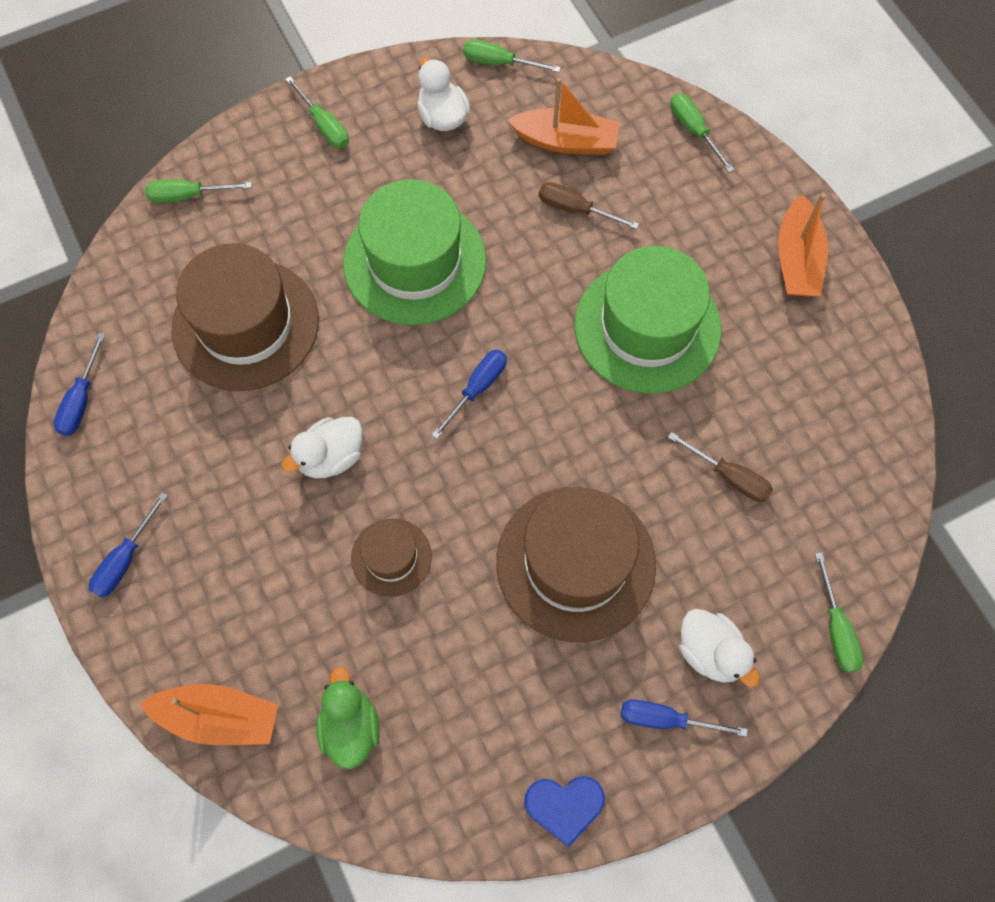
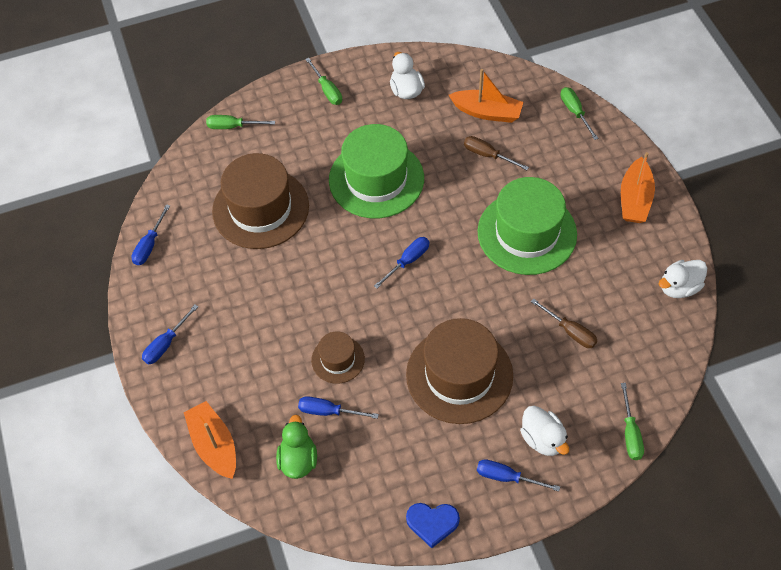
camera: 10 degrees right, 10 degrees down
(219, 717) = (214, 445): orange boat -> orange boat turned 135 degrees counterclockwise
(331, 457) = (306, 294): white duck -> white duck (679, 287)
(387, 643) = (329, 411): none -> blue screwdriver
(499, 63) = (448, 60): green screwdriver -> none

